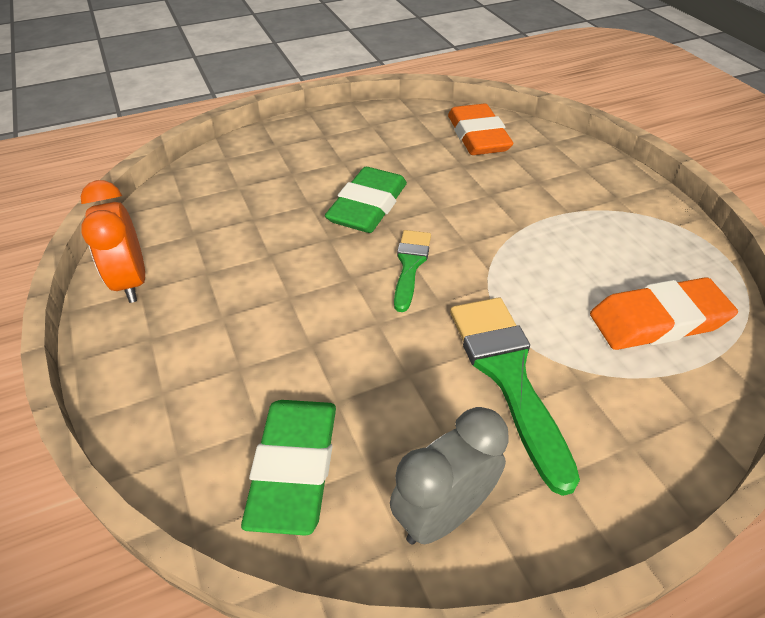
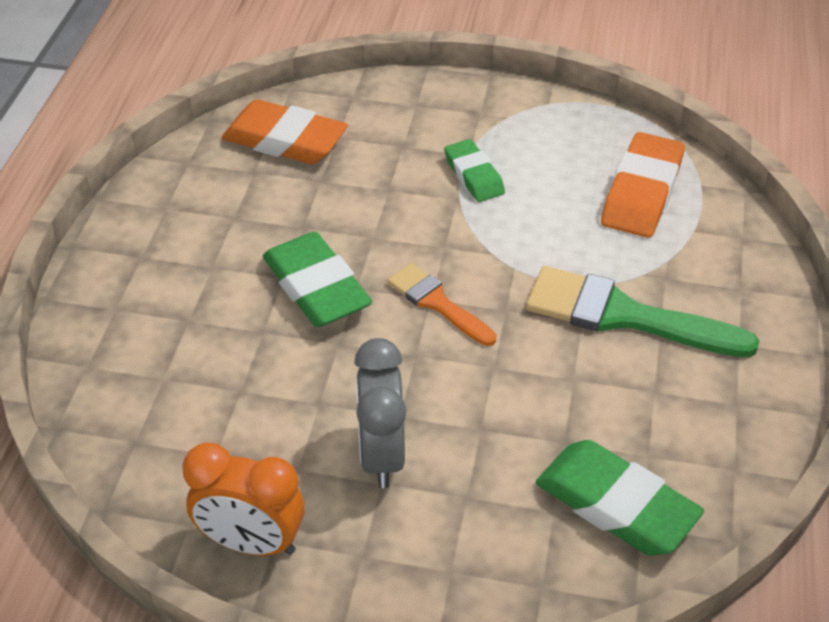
camera: 55 degrees left, 0 degrees up
(410, 265) = (437, 303): green brush -> orange brush
(443, 514) = (724, 431): grey clock -> grey clock (381, 455)
(552, 224) = (473, 175): none -> green eraser

